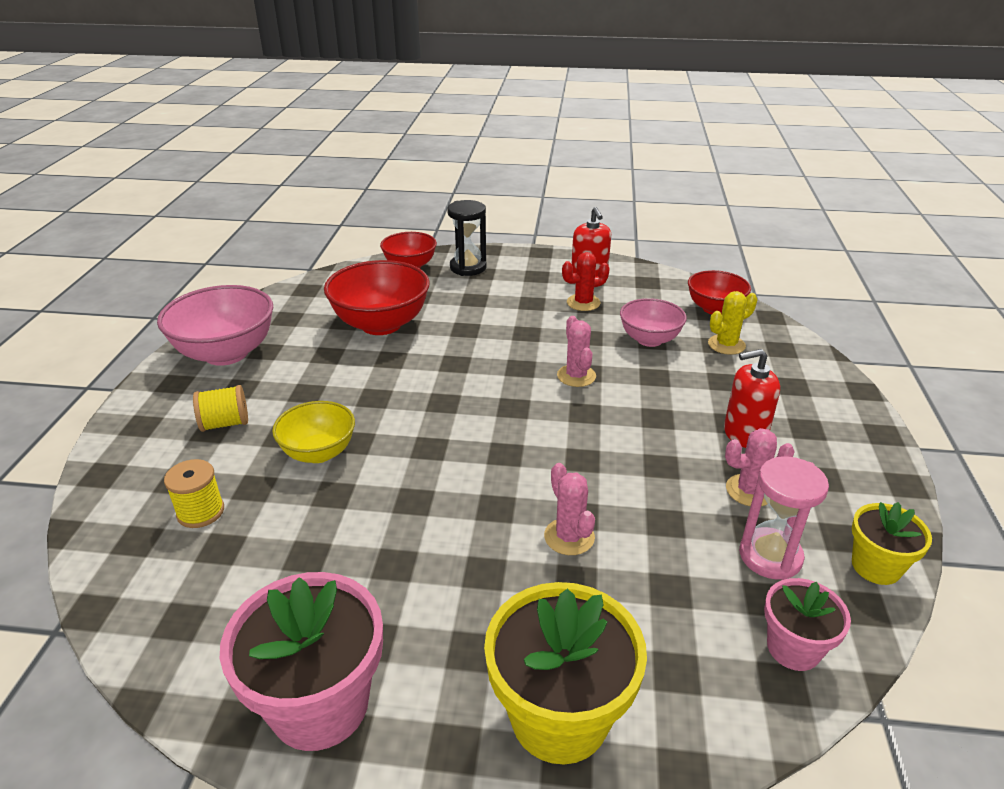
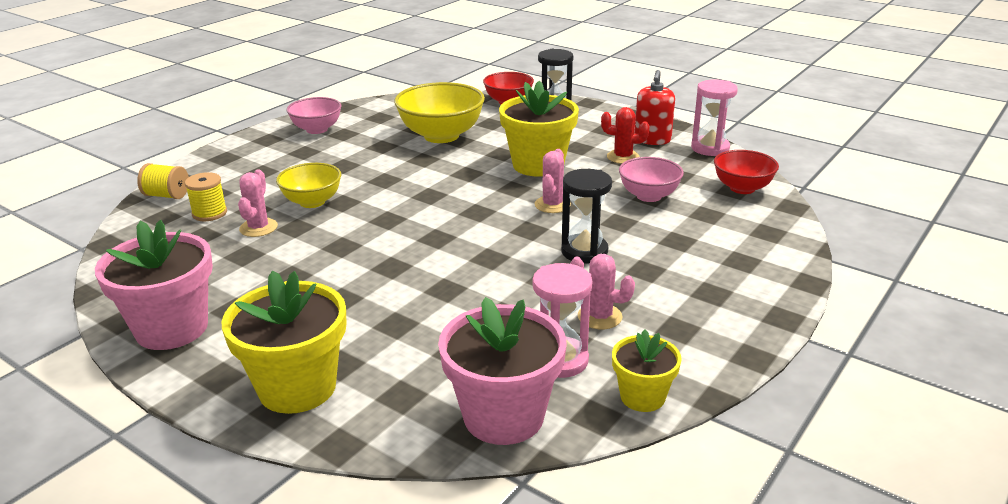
camera: 30 degrees right, 5 degrees down
(225, 423) = (273, 170): yellow spool -> yellow spool (167, 195)
(226, 353) = (317, 129): pink bowl -> pink bowl, size x0.62
(381, 324) = (441, 136): red bowl -> yellow bowl
(515, 333) = (538, 165): none -> yellow flower pot
(569, 537) = (421, 299): pink cactus -> pink cactus (258, 228)
(646, 274) = (710, 148): none -> pink hourglass
(660, 420) = (584, 251): none -> black hourglass
(726, 345) = (717, 216): yellow cactus -> none
(744, 434) = (646, 280): red soap dispenser -> none
(793, 648) = (503, 416): pink flower pot -> pink flower pot, size x1.76

